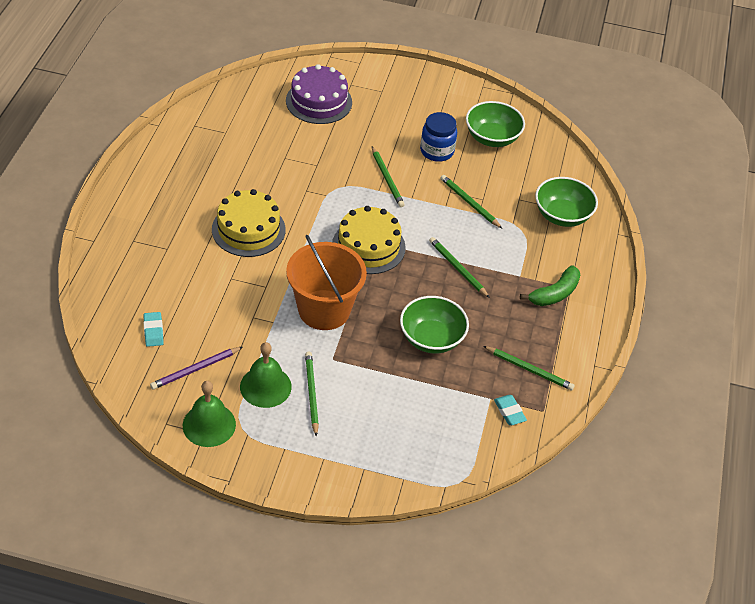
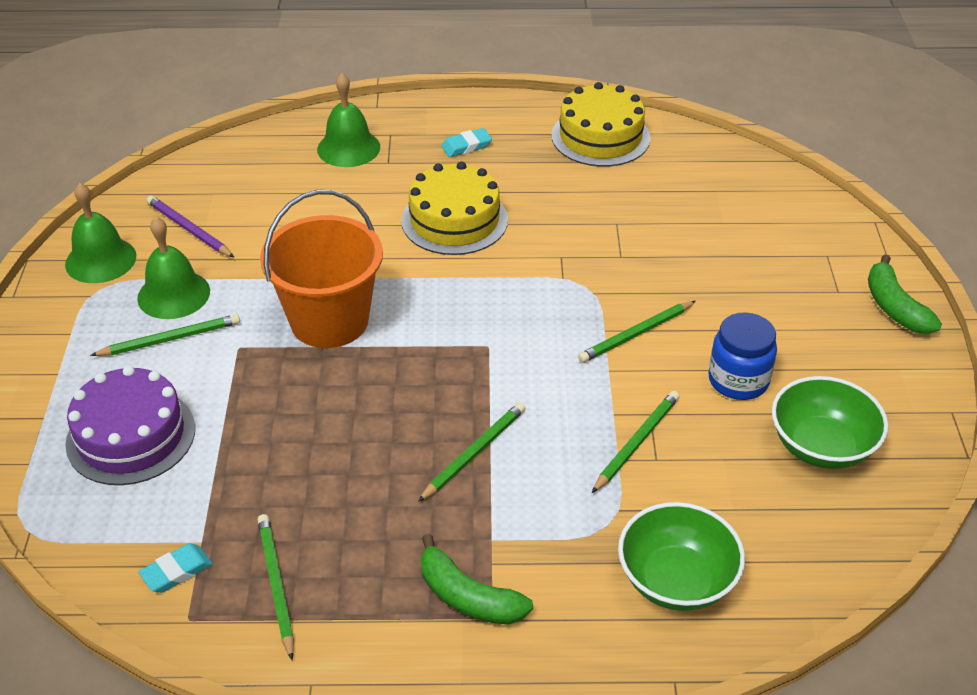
camera: 80 degrees right, 5 degrees down
(139, 266) = (348, 148): none -> green bell
(153, 331) = (243, 183): turquoise eraser -> turquoise eraser (466, 146)
(319, 101) = (761, 231): purple cake -> purple cake (131, 436)
(368, 246) = (476, 341): yellow cake -> yellow cake (600, 137)
(402, 76) = (894, 307): none -> green banana
(431, 338) = (309, 447): green bowl -> none
(529, 369) = (276, 585): green pencil -> green pencil turned 150 degrees clockwise

